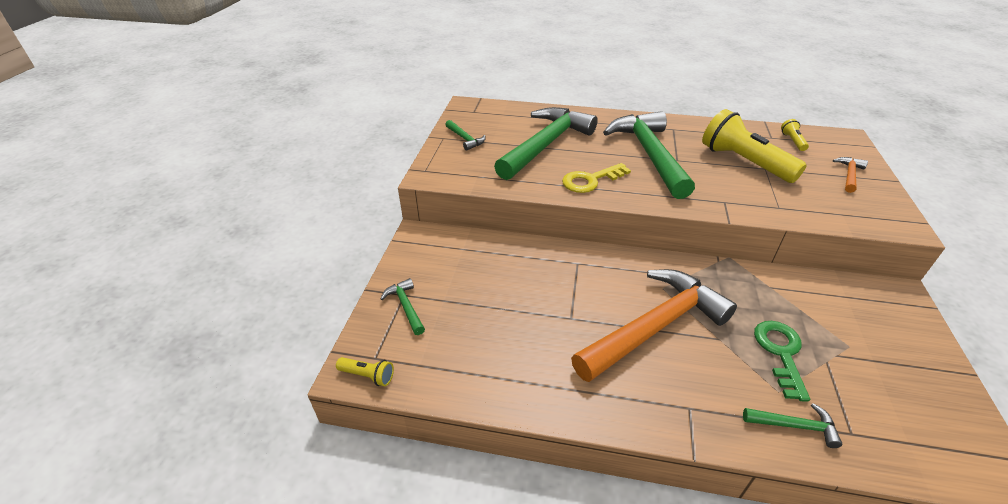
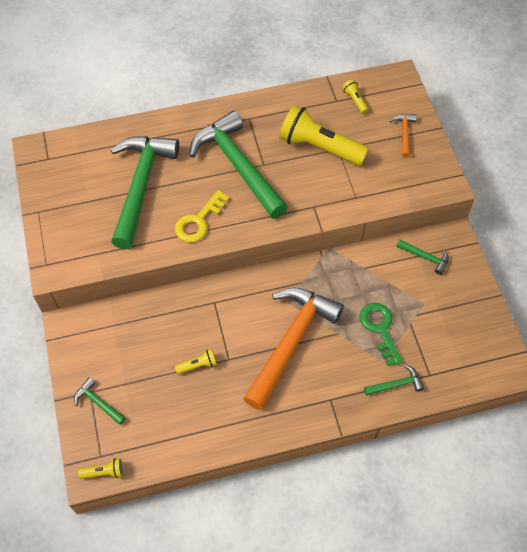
camera: 25 degrees left, 20 degrees up
(465, 139) = (61, 205): green hammer -> green hammer (425, 257)
(532, 311) = (198, 365): none -> yellow flashlight

